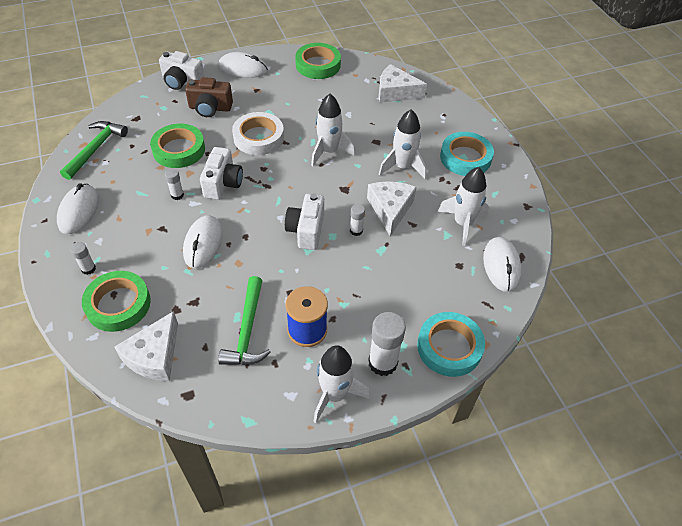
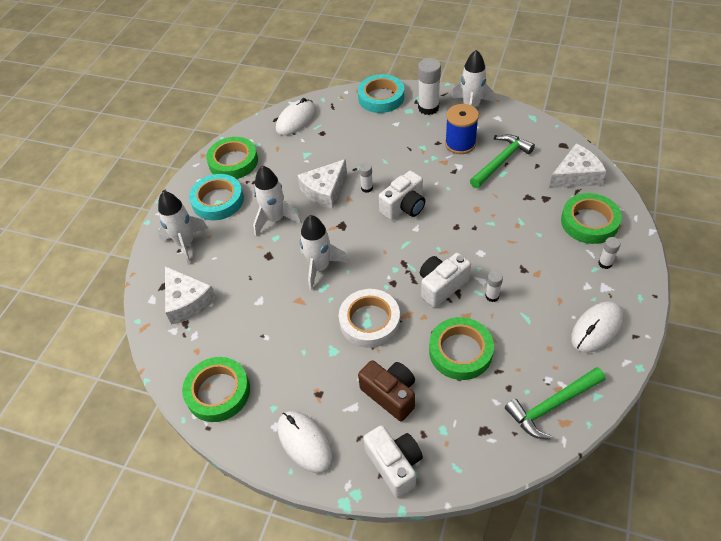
camera: 135 degrees left, 0 degrees up
(203, 243) = (495, 237): white mouse -> none
(462, 223) = (286, 155): white rocket -> white rocket (186, 243)
(499, 193) = (233, 162): none -> green tape

